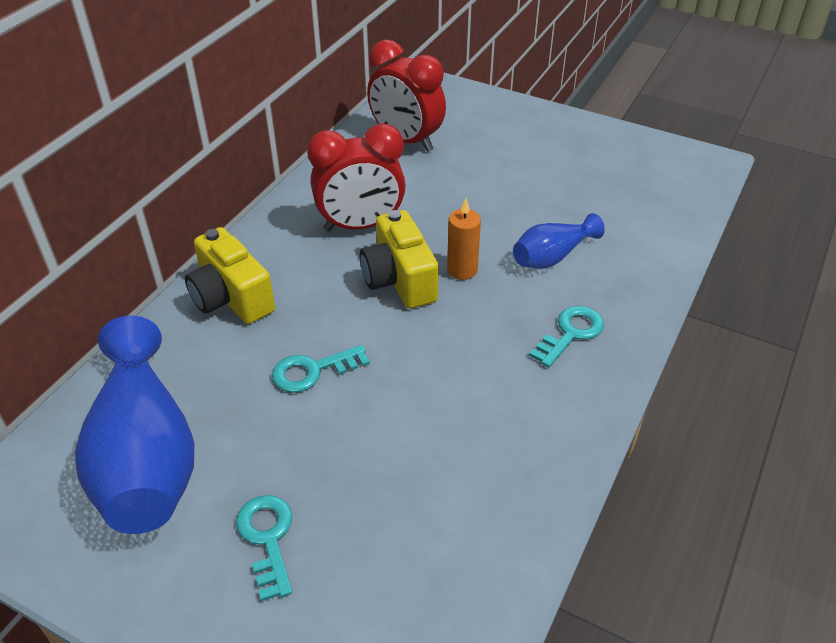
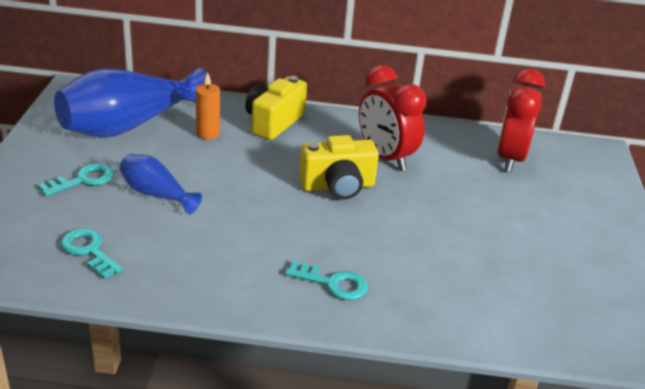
camera: 65 degrees right, 10 degrees down
(313, 371) = (225, 168): turquoise key -> turquoise key (89, 251)
(399, 280) = (338, 186): yellow camera -> yellow camera turned 150 degrees counterclockwise
(462, 270) = (370, 214): orange candle -> orange candle (208, 133)
(552, 257) = (422, 260): blue vase -> blue vase (156, 194)

